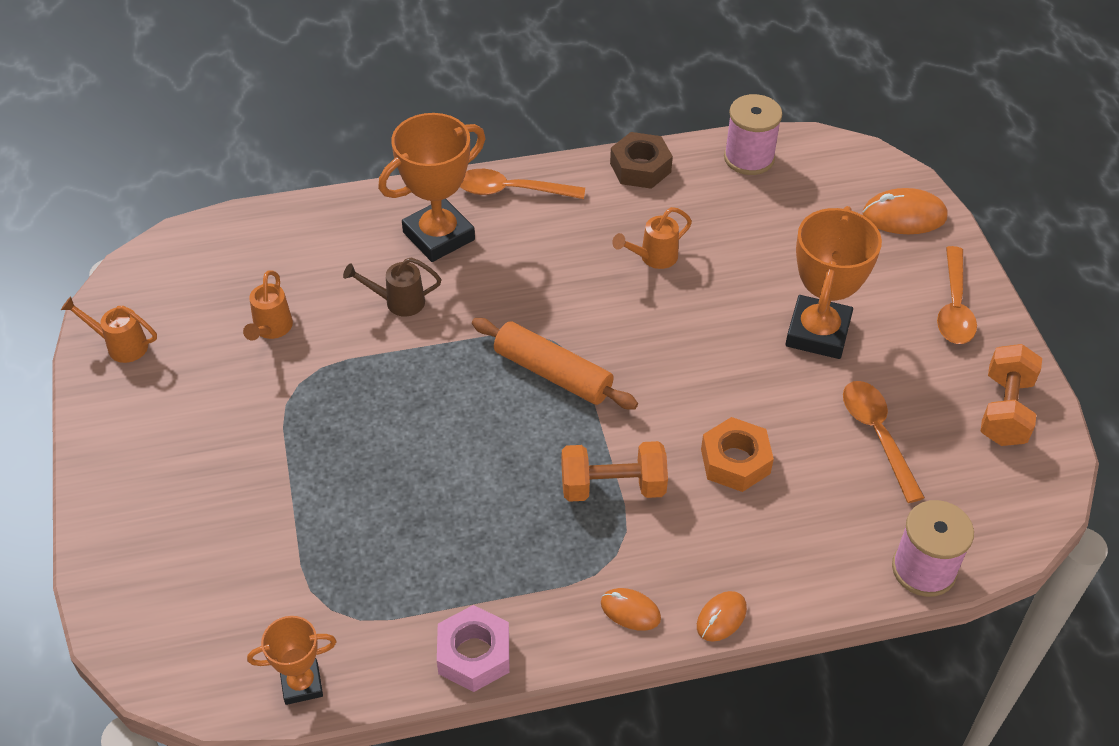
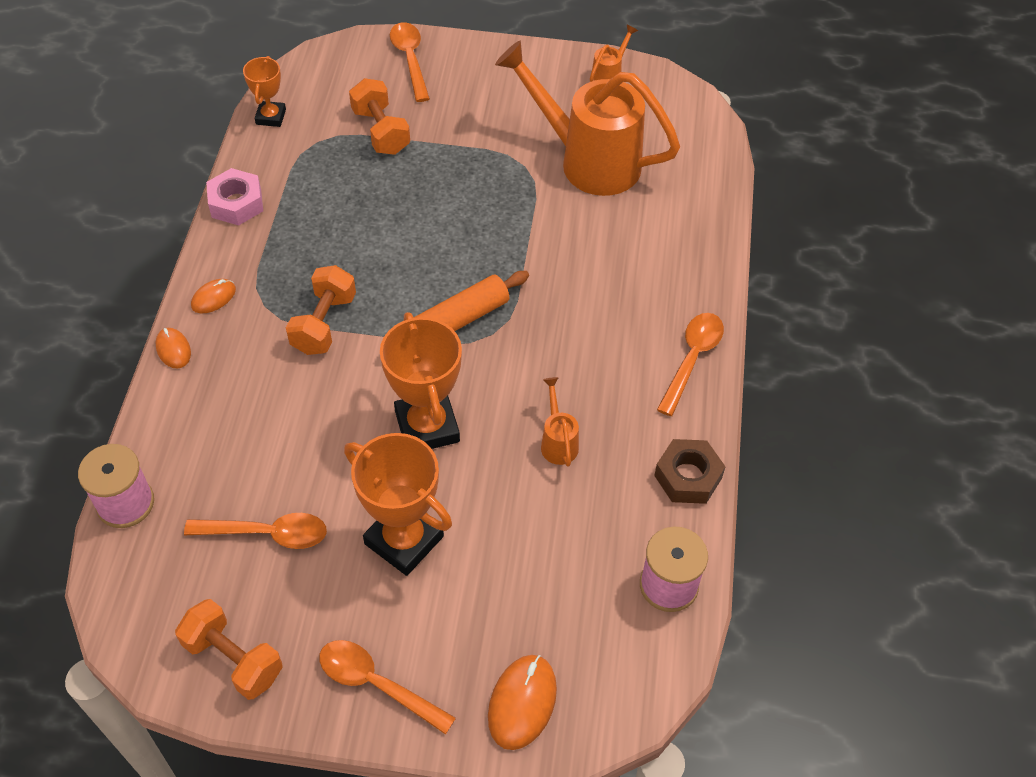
camera: 110 degrees right, 5 degrees up
(138, 560) = (410, 60): none -> orange spoon
(271, 330) = (587, 160): orange watering can -> orange watering can, size x2.42
(288, 544) = (381, 131): none -> orange dumbbell
(398, 302) = (583, 242): brown watering can -> none
(438, 236) = (651, 289): orange trophy -> orange trophy (427, 426)
(735, 461) = (301, 414): orange nut -> none

